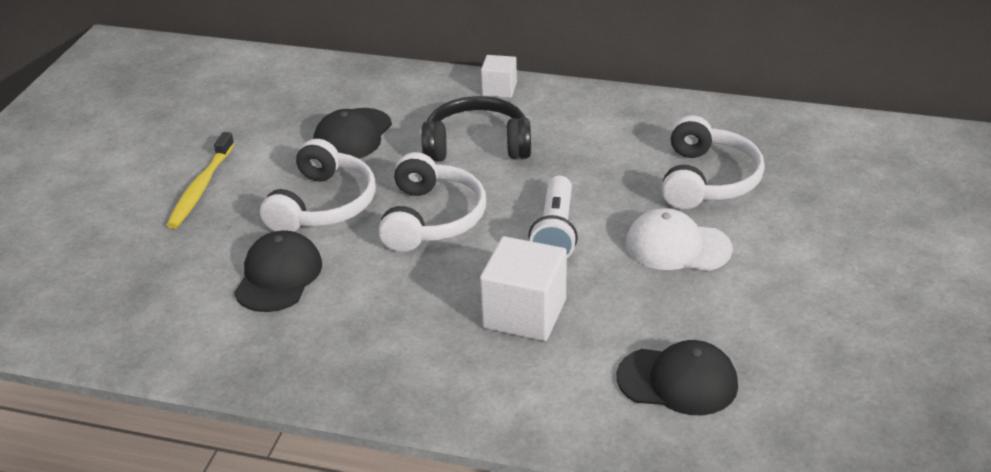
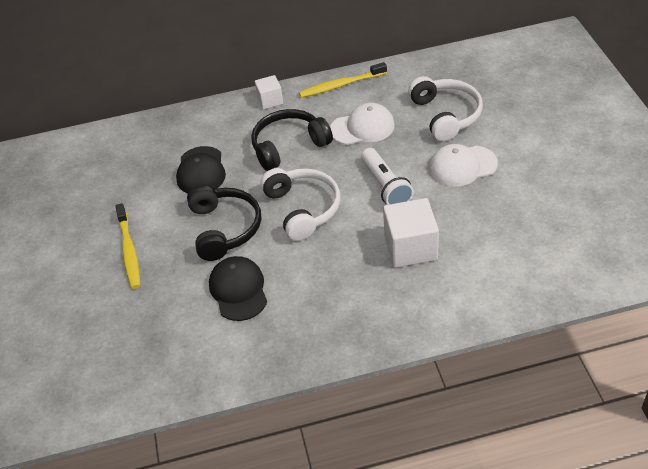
camera: 25 degrees left, 10 degrees up
(323, 205) = (224, 228): white headphones -> black headphones
(585, 156) = (362, 127): none -> white cap
(601, 101) = (341, 85): none -> yellow toothbrush
(678, 381) = (527, 251): black cap -> none

